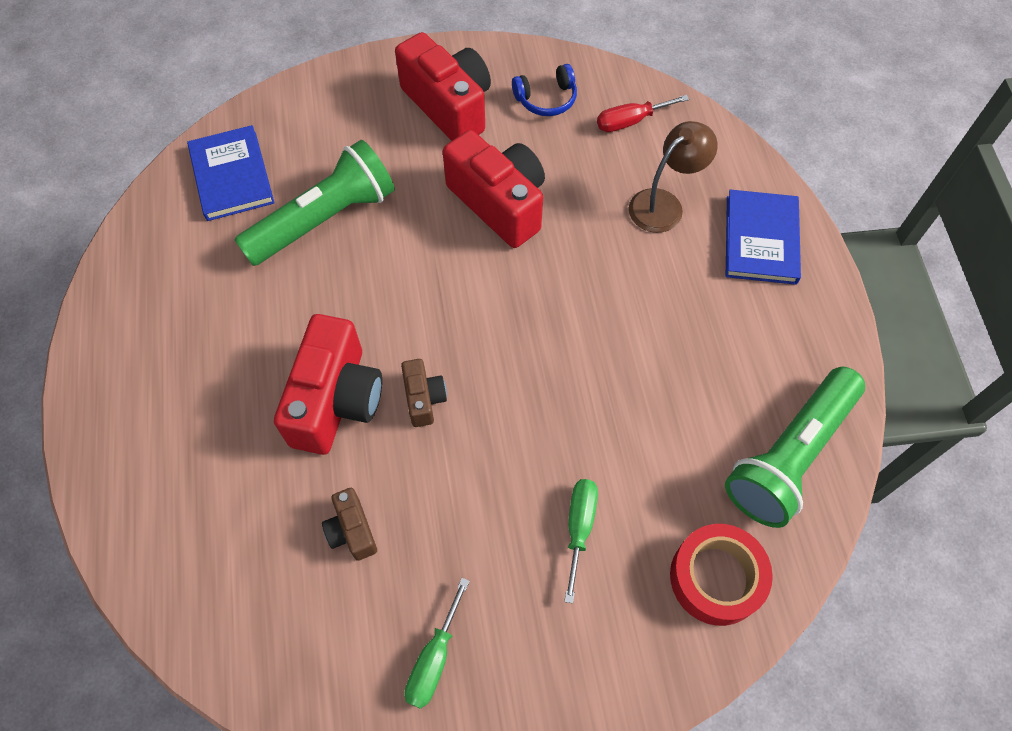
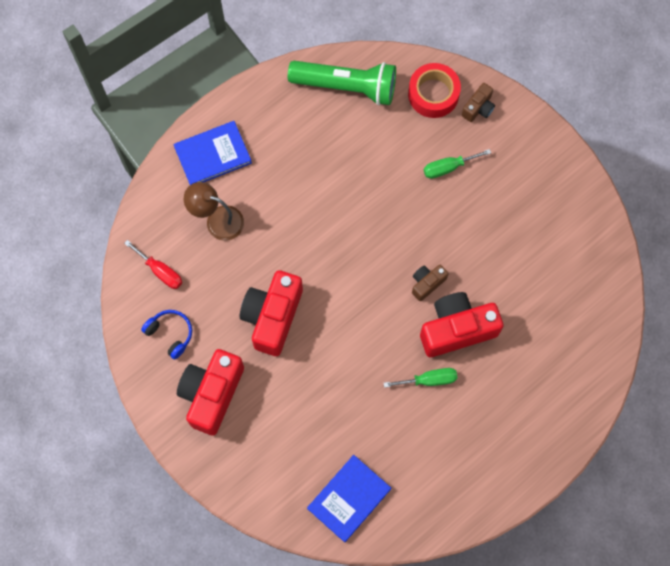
camera: 120 degrees left, 10 degrees up
(324, 219) = (346, 416): green flashlight -> none
(352, 531) = (519, 275): brown camera -> brown camera (478, 108)
(434, 659) = (552, 199): green screwdriver -> green screwdriver (429, 380)

